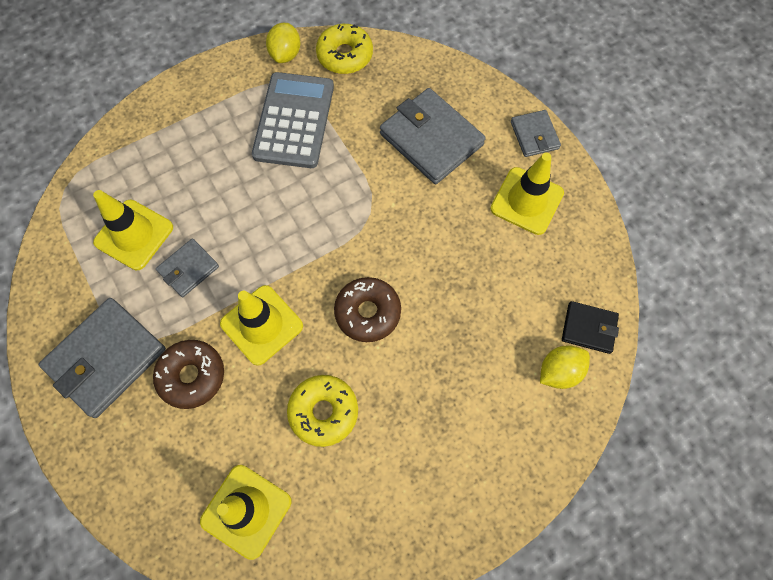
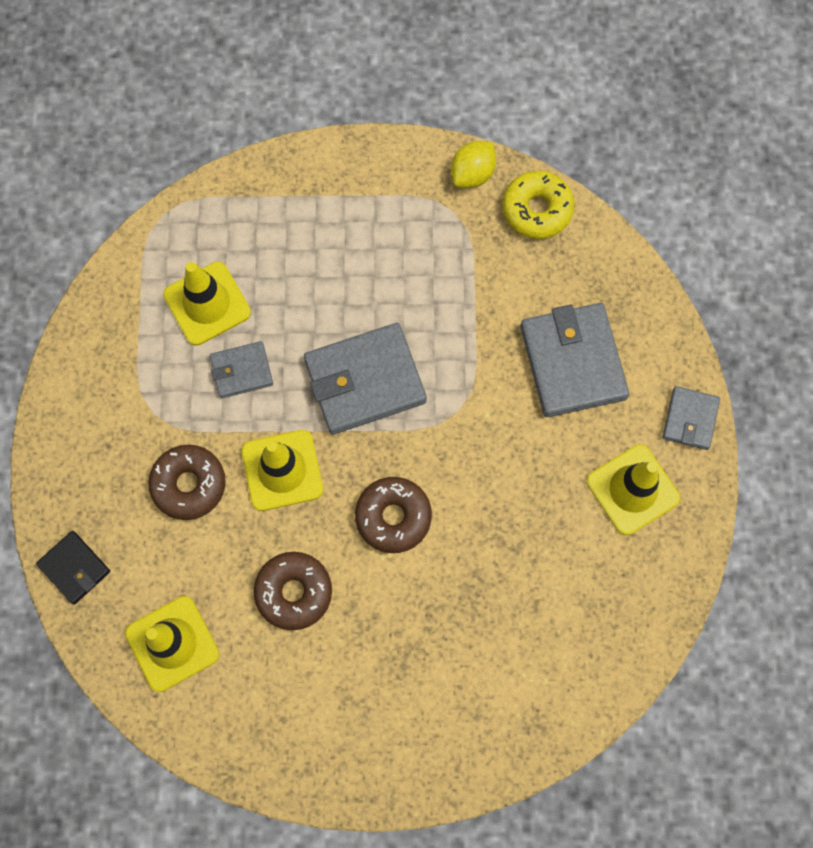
camera: 30 degrees right, 5 degrees up
(106, 358) = (118, 421): grey wallet -> grey wallet (365, 381)
(294, 121) = (437, 261): grey calculator -> none
(323, 412) = (294, 592): yellow donut -> brown donut
(559, 371) = (549, 687): yellow lemon -> none
(589, 328) = (609, 662): black wallet -> black wallet (74, 568)

